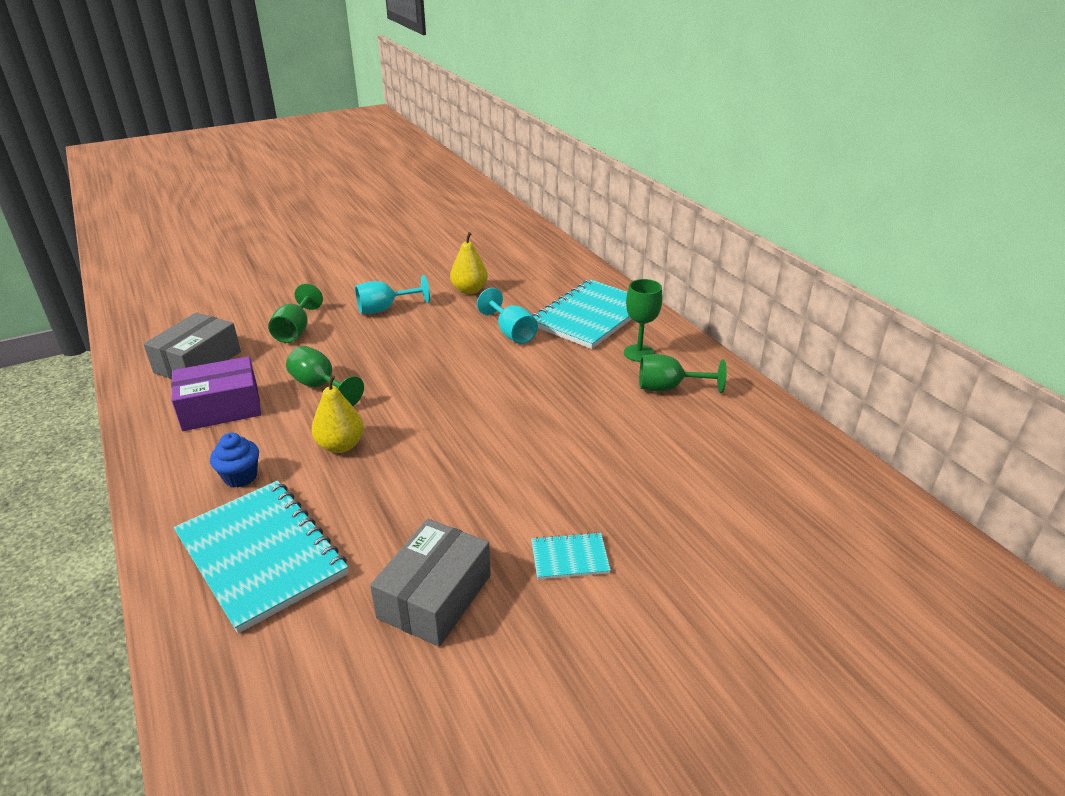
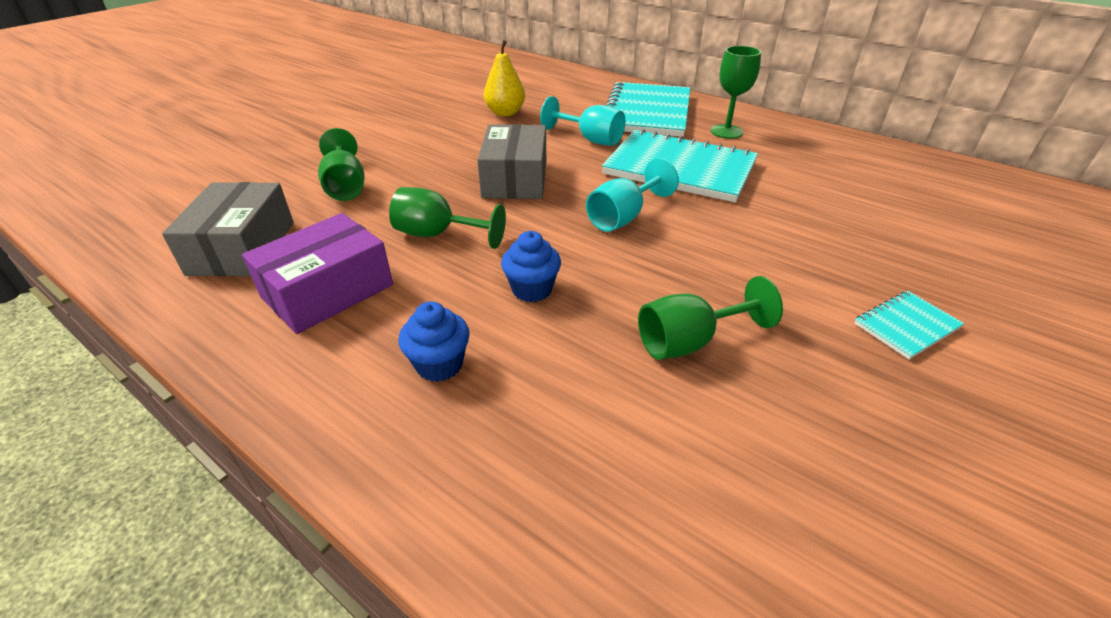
camera: 25 degrees left, 5 degrees up
(261, 555) = (573, 454): turquoise notebook -> turquoise notebook (679, 168)
(341, 445) = (532, 289): yellow pear -> blue cupcake
(385, 309) = (432, 145): turquoise goblet -> turquoise goblet (623, 217)
(435, 596) = (835, 421): grey box -> grey box (515, 179)
(668, 388) = (787, 153): green goblet -> green goblet (689, 342)

